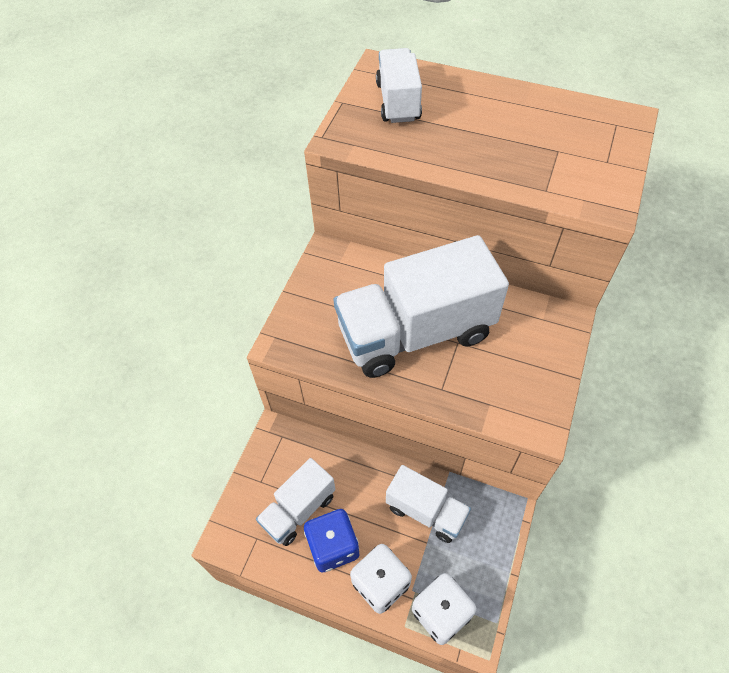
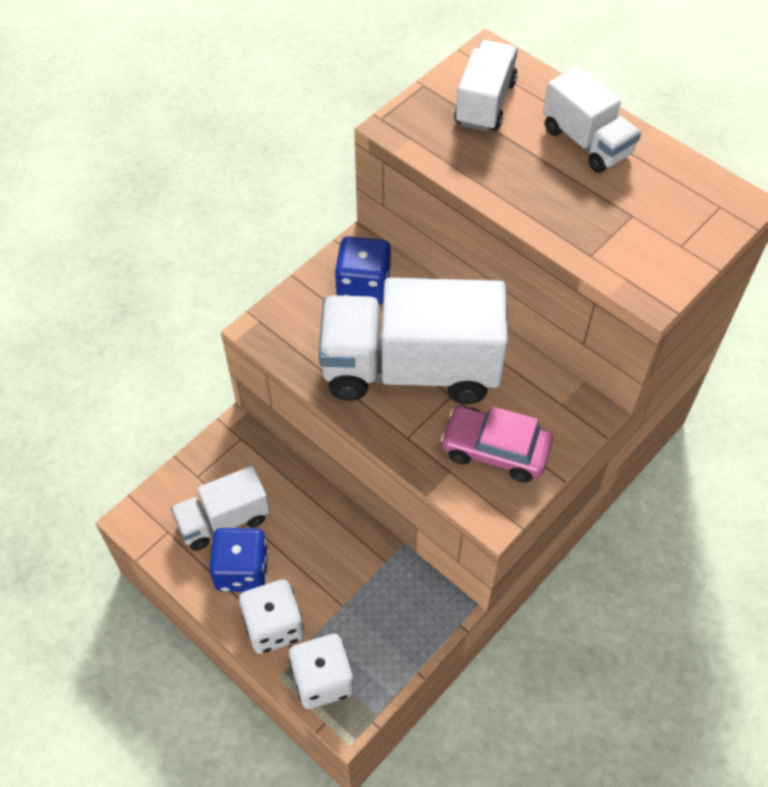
camera: 20 degrees right, 0 degrees up
(346, 281) = (363, 287): none -> blue dice
(426, 511) = (358, 574): white truck -> white truck (586, 142)
(514, 373) = (495, 450): none -> pink car

